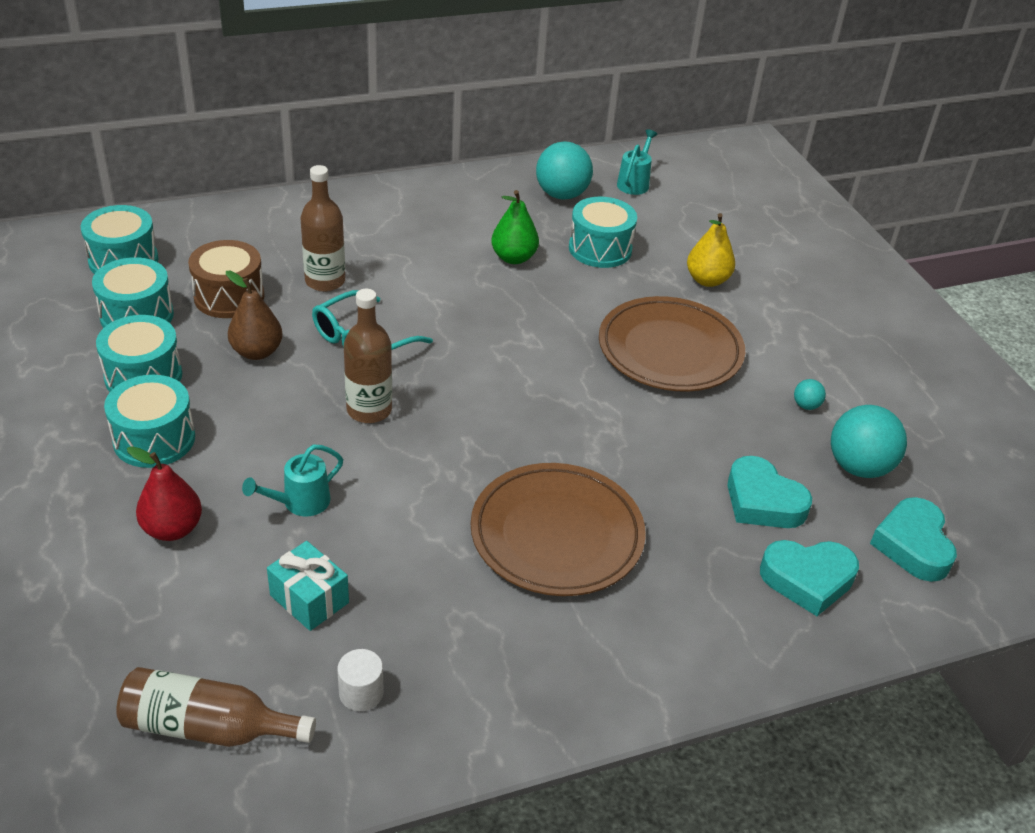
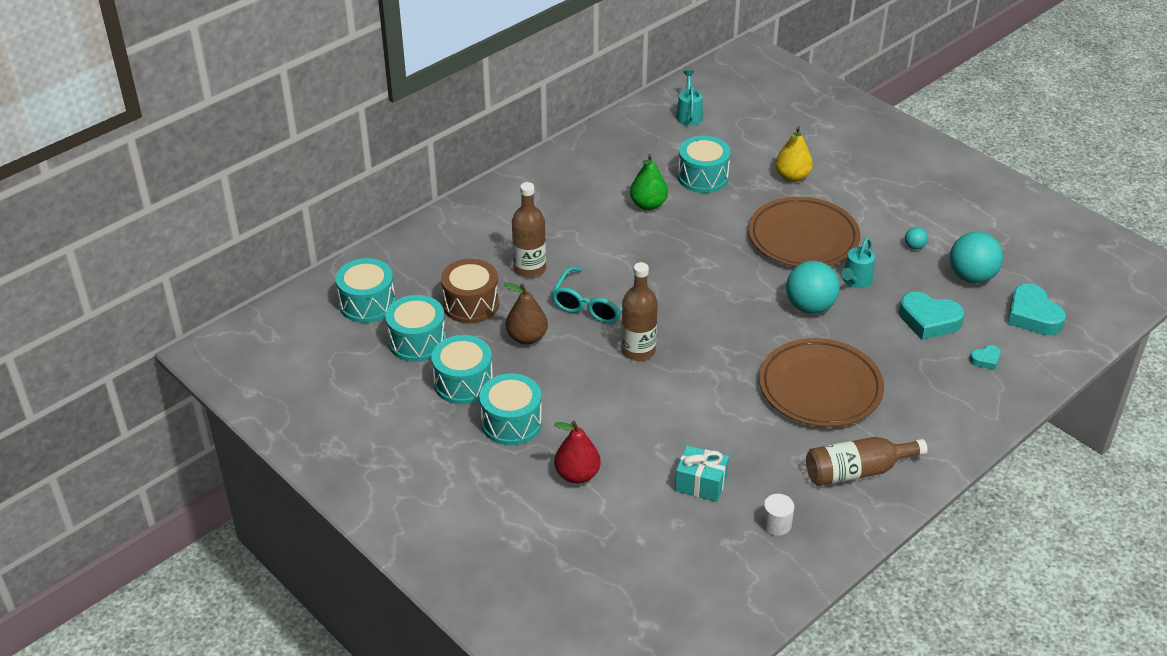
camera: 20 degrees left, 0 degrees up
(208, 727) = (703, 578): brown bottle -> brown bottle (857, 471)
(299, 503) = (644, 428): turquoise watering can -> turquoise watering can (855, 281)
(561, 195) = (644, 142): turquoise ball -> turquoise ball (810, 306)
(807, 580) = (985, 360): turquoise heart -> turquoise heart, size x0.49

